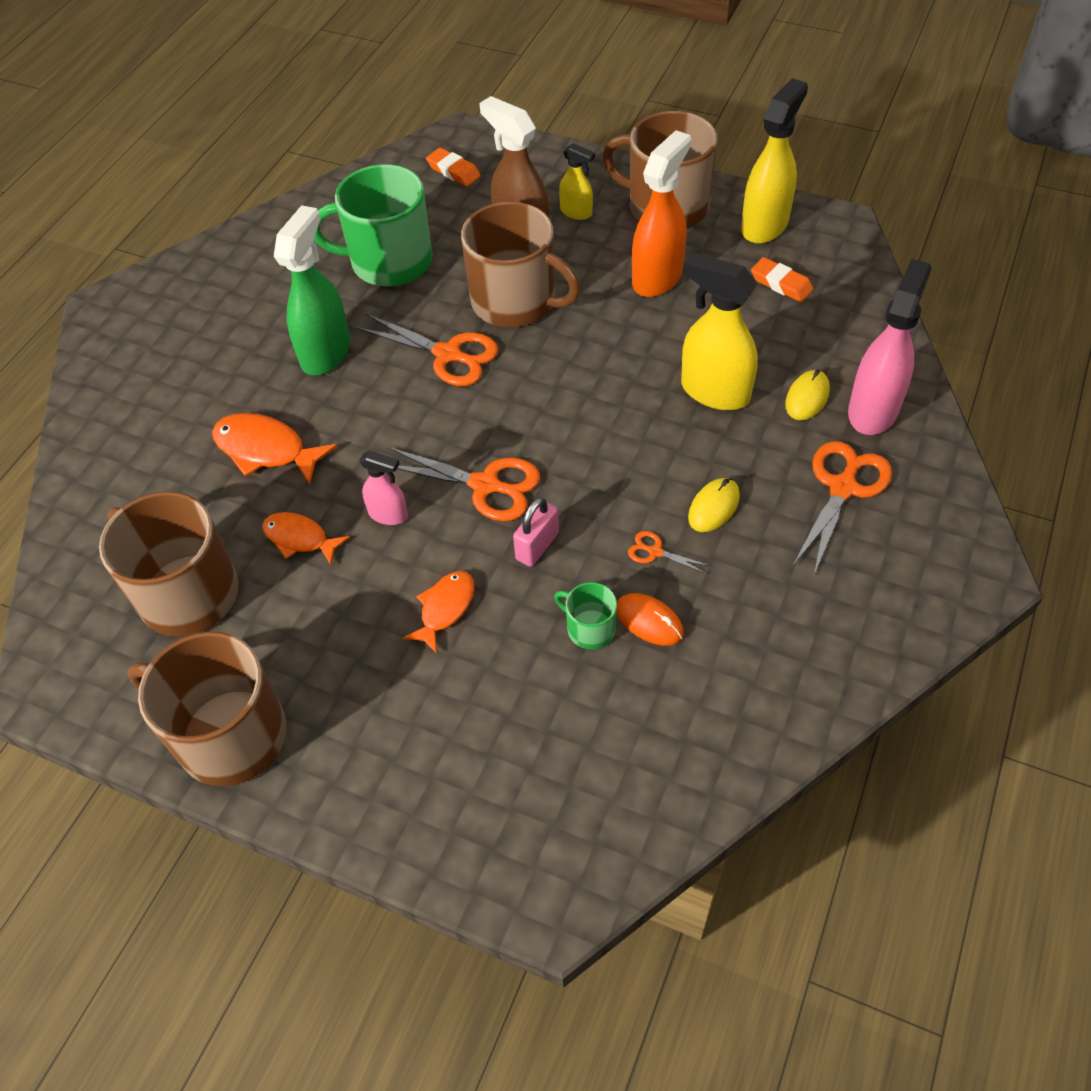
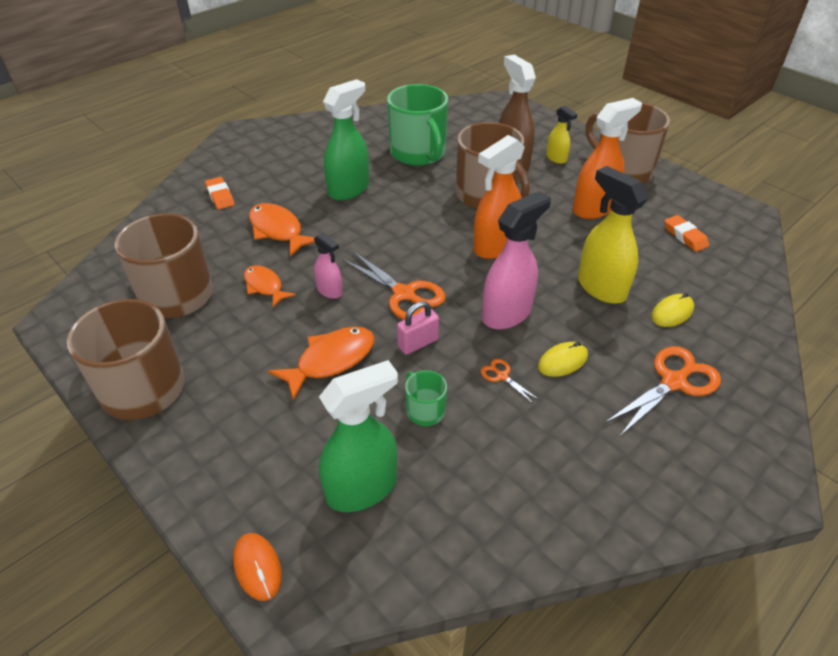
camera: 20 degrees right, 10 degrees down
(389, 261) = (418, 153): green mug -> green mug turned 135 degrees counterclockwise
(445, 608) = (331, 360): orange fish -> orange fish, size x1.51
(448, 355) = (425, 212): orange scissors -> none
(453, 171) = (487, 118): orange eraser -> orange eraser (220, 196)
(562, 377) = (495, 246): none -> orange spray bottle
(569, 748) = (362, 488): none -> green spray bottle
(649, 621) = (472, 421): orange mouse -> orange mouse (257, 567)
(765, 225) = (689, 199): yellow spray bottle -> none
(873, 410) = (723, 337): pink spray bottle -> pink spray bottle (507, 314)

